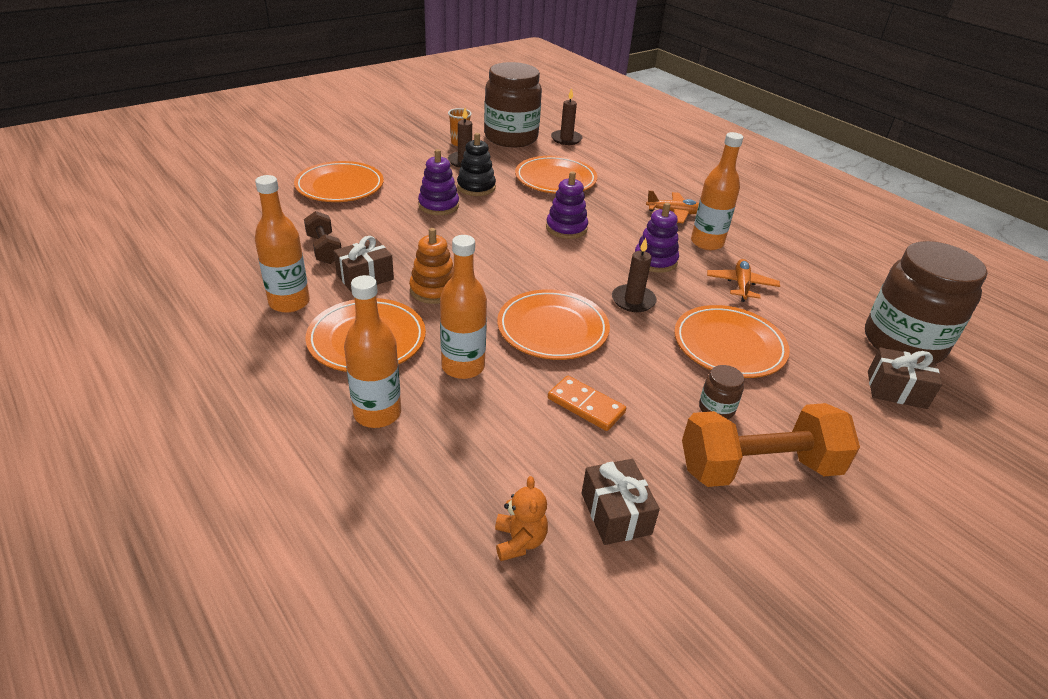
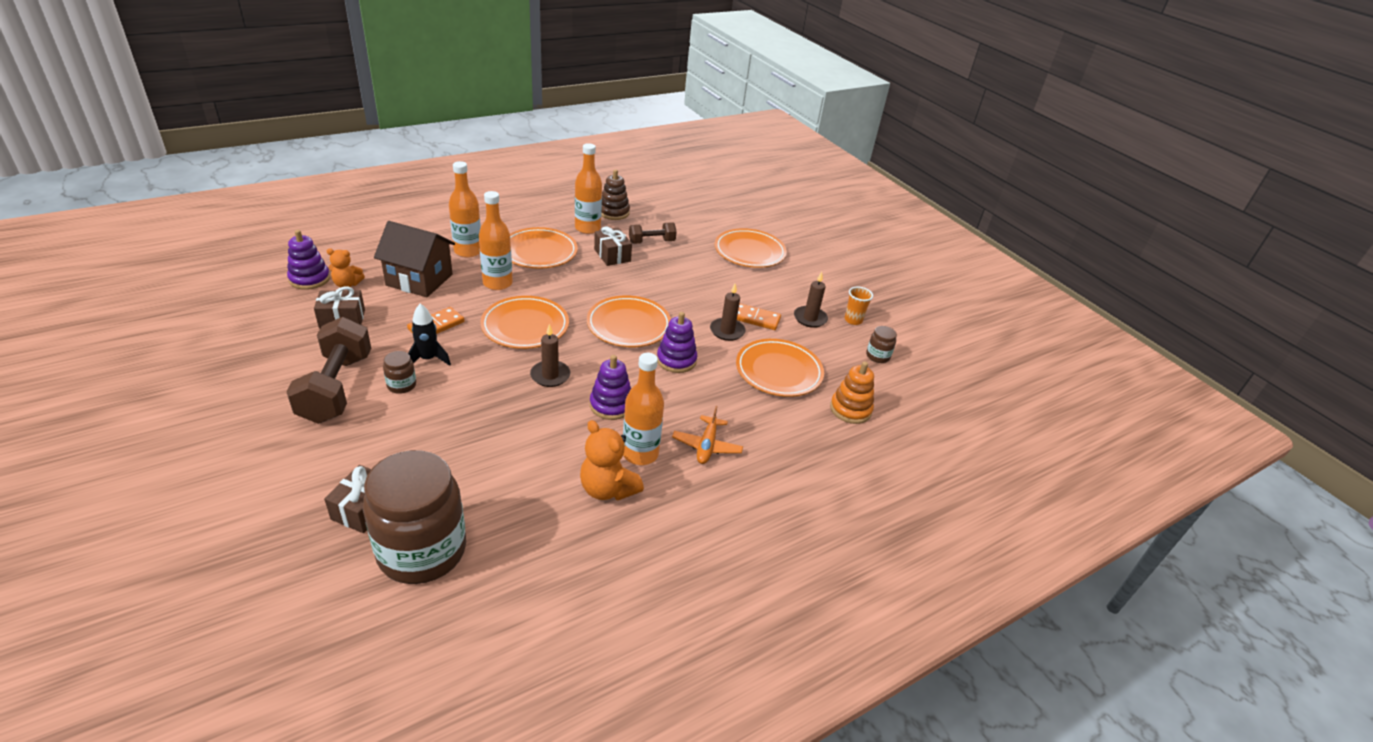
camera: 95 degrees right, 0 degrees up
(237, 283) = (613, 212): none -> brown stacking toy
(434, 290) = (589, 281): orange stacking toy -> orange stacking toy (850, 409)
(438, 205) = (719, 295): purple stacking toy -> purple stacking toy (309, 279)
(476, 187) = (755, 319): black stacking toy -> orange domino
(478, 451) = (419, 280): none -> brown house
(511, 138) = (877, 356): brown jar -> brown jar, size x0.40
(566, 139) = (887, 398): brown candle -> brown candle (727, 331)
(657, 397) = (428, 359): none -> black rocket
(729, 345) = (469, 416): orange plate -> orange plate (629, 325)
(741, 285) = (556, 455): orange plane -> none
(758, 256) = (607, 489): none -> orange teddy bear
(758, 468) = (336, 388): orange dumbbell -> brown dumbbell

